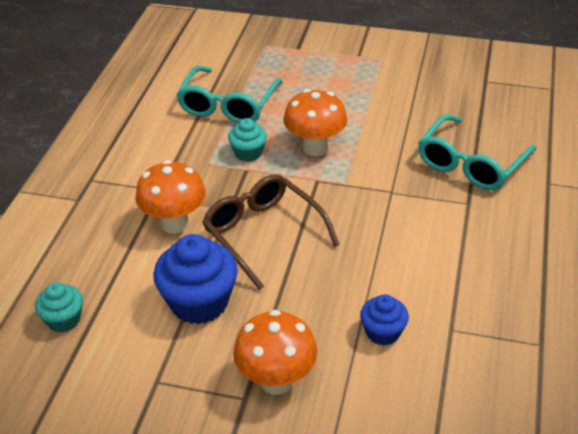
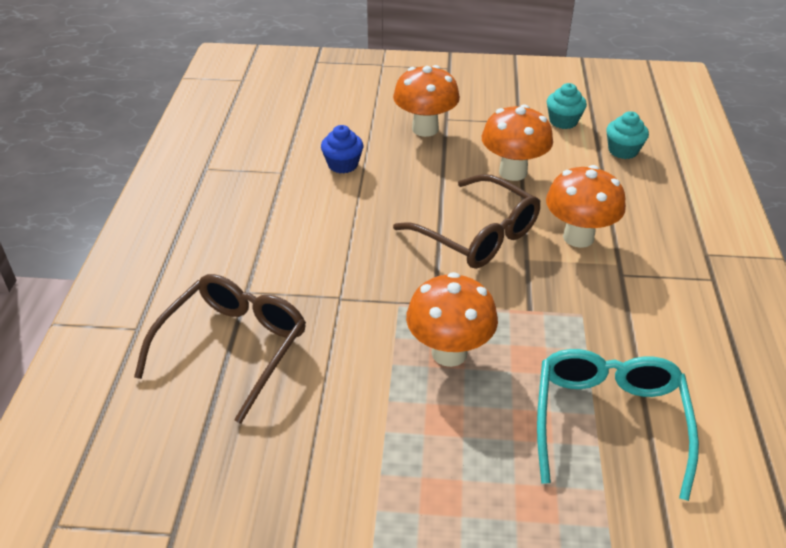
camera: 170 degrees right, 0 degrees up
(199, 302) = (513, 172): blue cupcake -> orange mushroom
(248, 153) = (537, 335): turquoise cupcake -> turquoise cupcake (563, 121)
(471, 163) = (232, 348): turquoise glasses -> brown glasses

